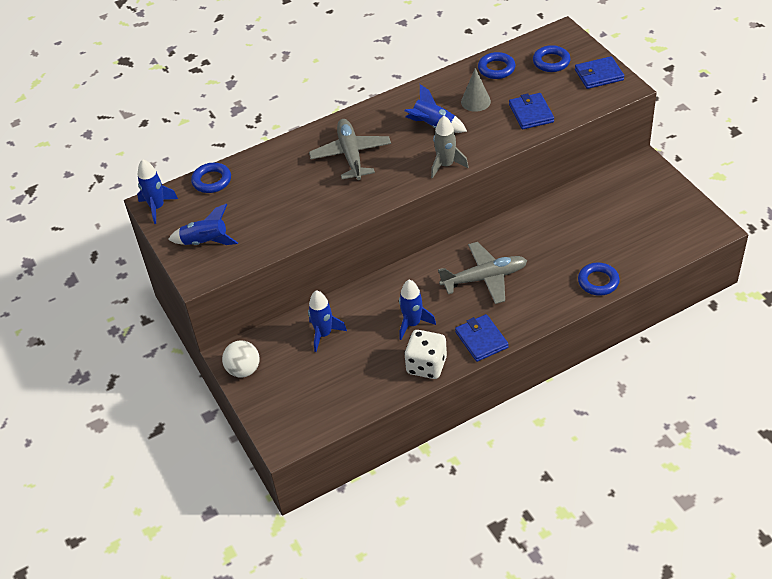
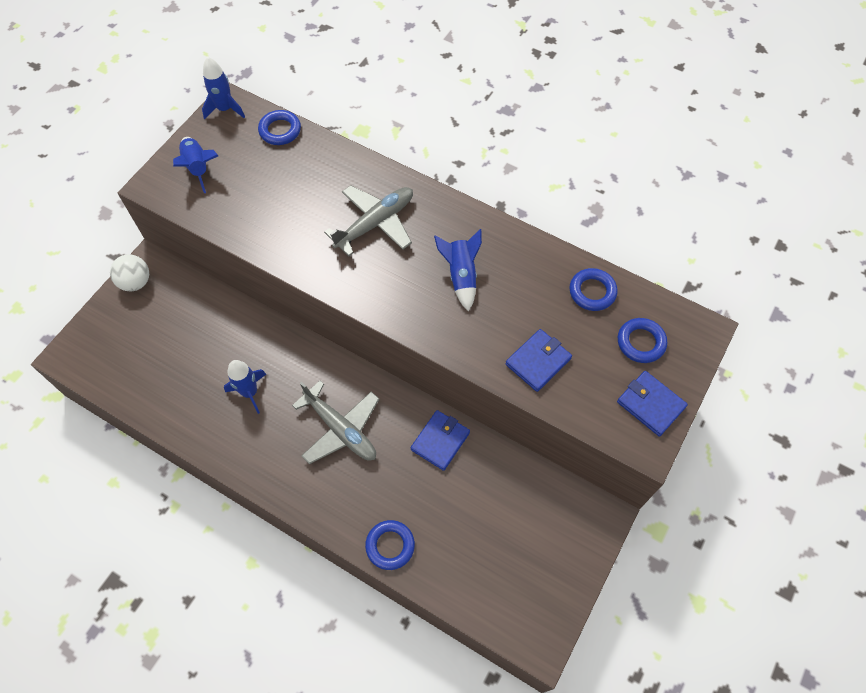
camera: 55 degrees right, 15 degrees up
(324, 334) = (204, 323): blue rocket -> none
(426, 365) = (202, 430): white dice -> none
(446, 165) = (406, 316): grey rocket -> none
(475, 101) = (524, 297): grey cone -> none
(481, 340) = (256, 465): blue wallet -> blue wallet (440, 441)

